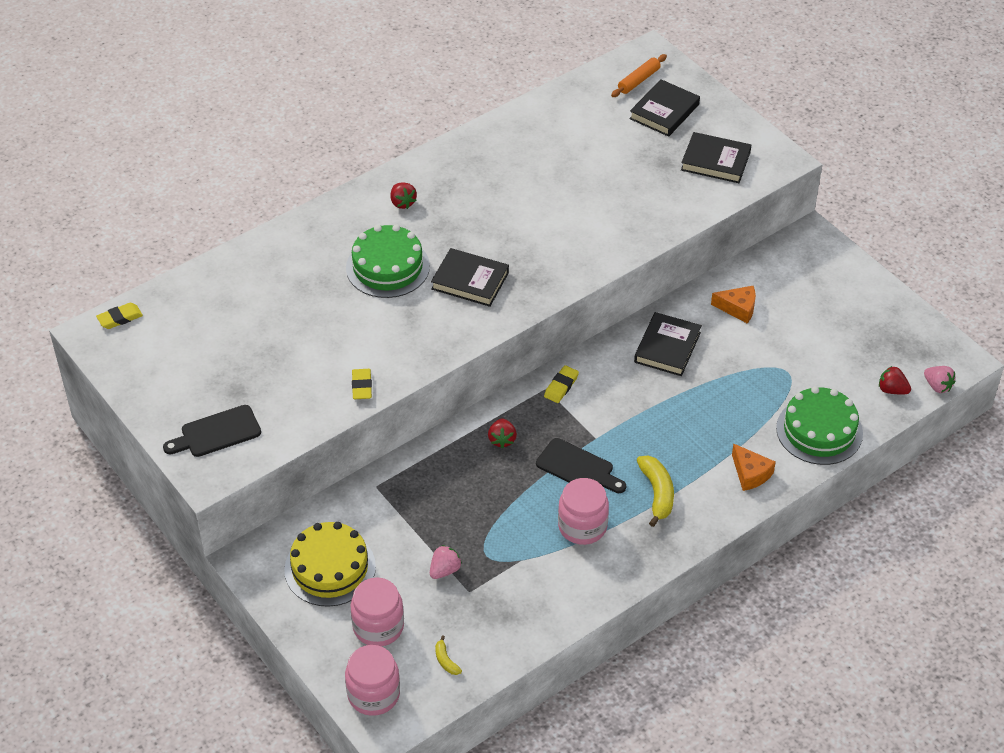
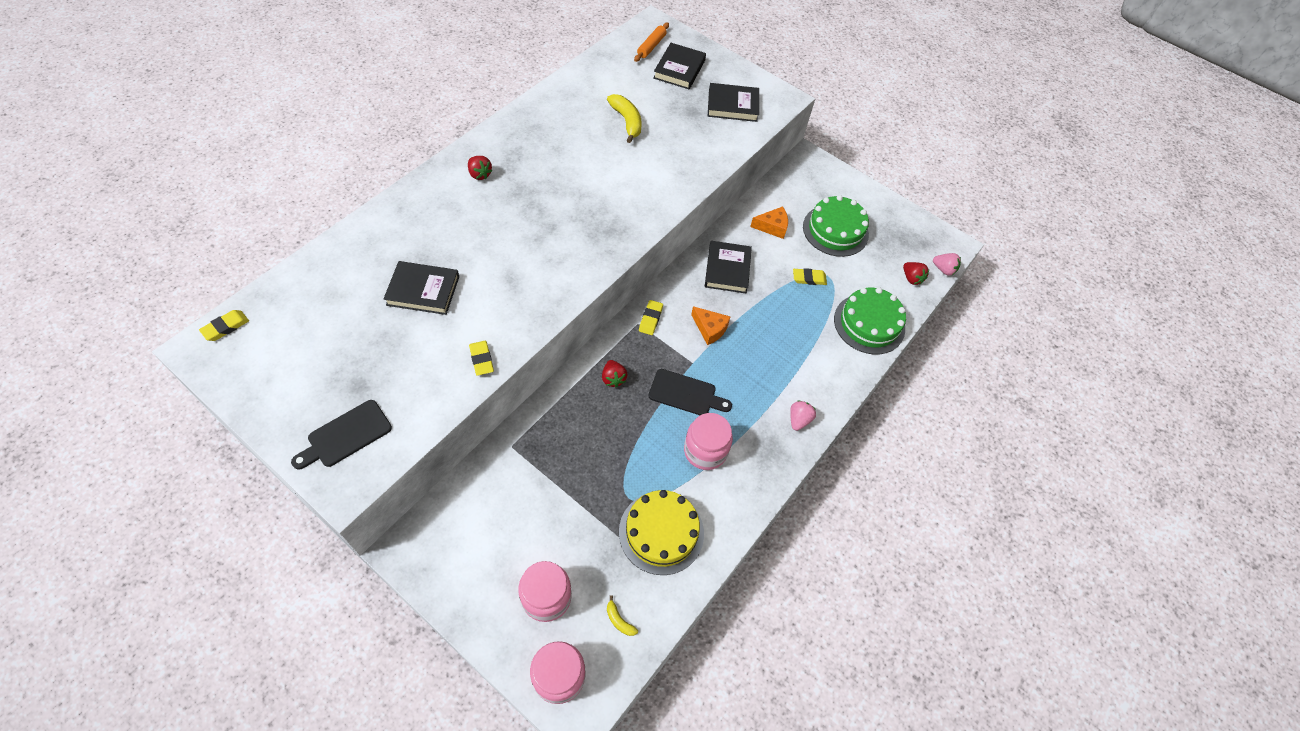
camera: 20 degrees left, 10 degrees up
(330, 568) = (486, 542): yellow cake -> yellow cake (661, 532)
(387, 267) = (480, 236): green cake -> green cake (835, 230)
(444, 570) = (594, 521): pink strawberry -> pink strawberry (799, 420)
(470, 281) = (557, 239): black book -> black book (423, 290)
(657, 493) = (759, 406): yellow banana -> yellow banana (627, 121)
(750, 474) = (828, 373): orange cheese -> orange cheese (710, 329)
(763, 371) = (809, 278): none -> yellow eraser
(892, 390) = (911, 278): red strawberry -> red strawberry turned 135 degrees counterclockwise

